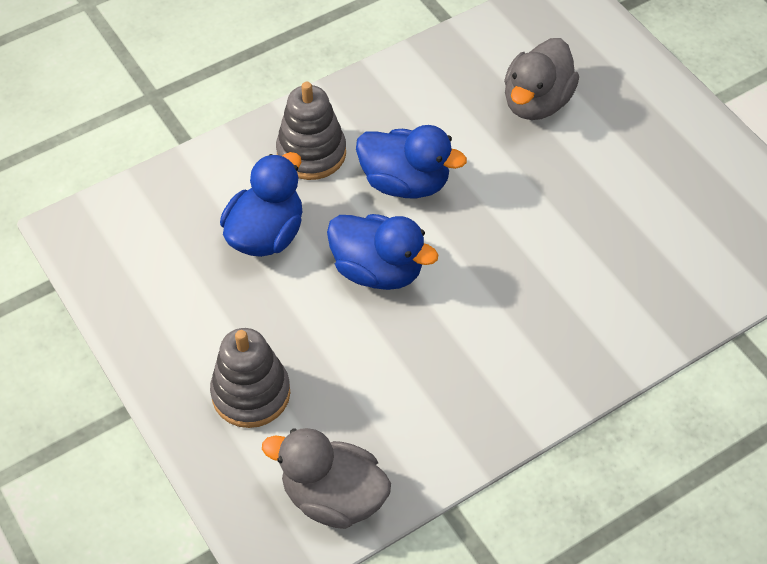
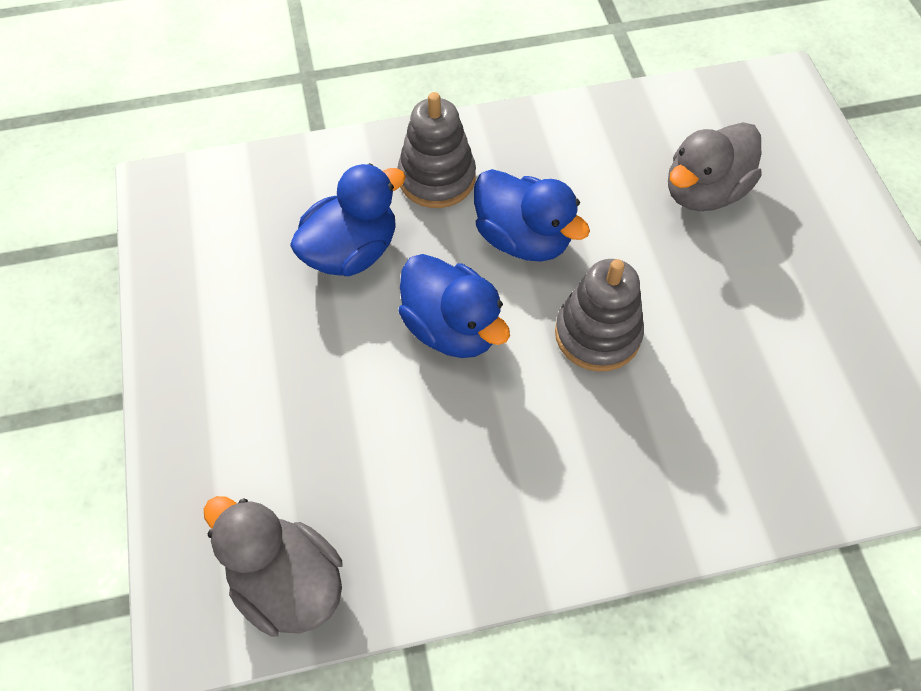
camera: 20 degrees right, 5 degrees up
(251, 393) = (255, 425): grey stacking toy -> grey stacking toy (597, 334)

